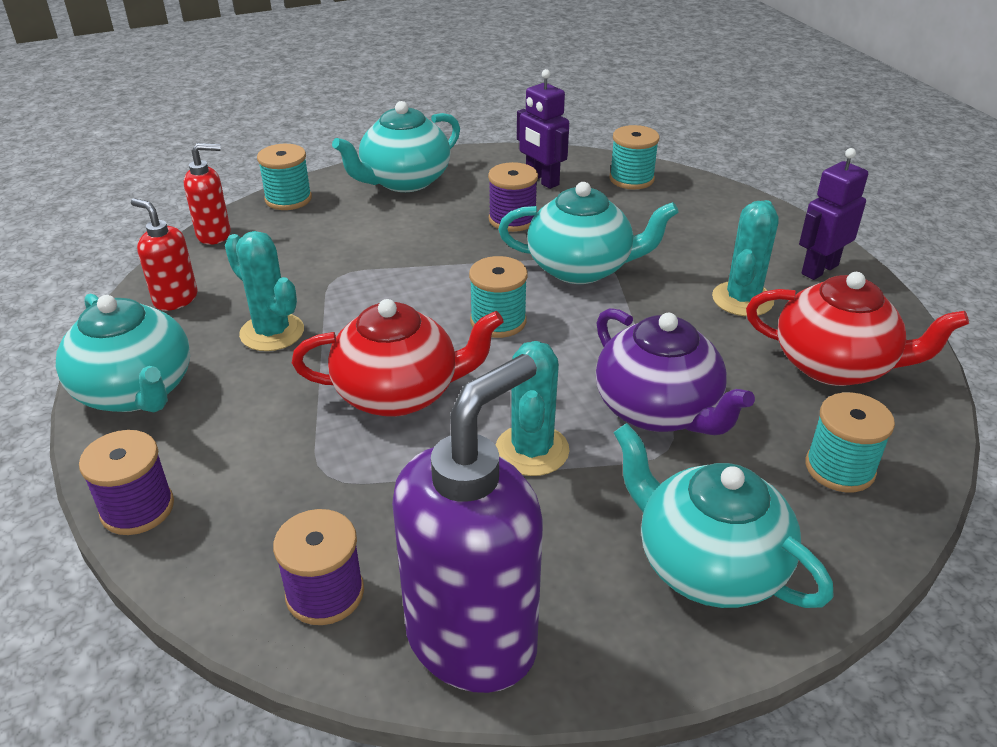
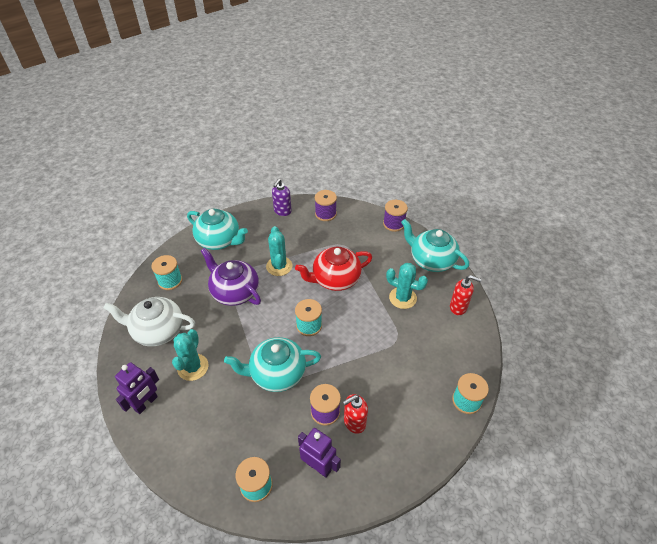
camera: 165 degrees right, 10 degrees up
(214, 235) = (480, 356): red soap dispenser -> red soap dispenser (354, 422)
(404, 181) = (409, 441): turquoise teapot -> none
(472, 639) = (282, 211): purple soap dispenser -> purple soap dispenser, size x0.50
(835, 365) = (158, 331): red teapot -> white teapot

